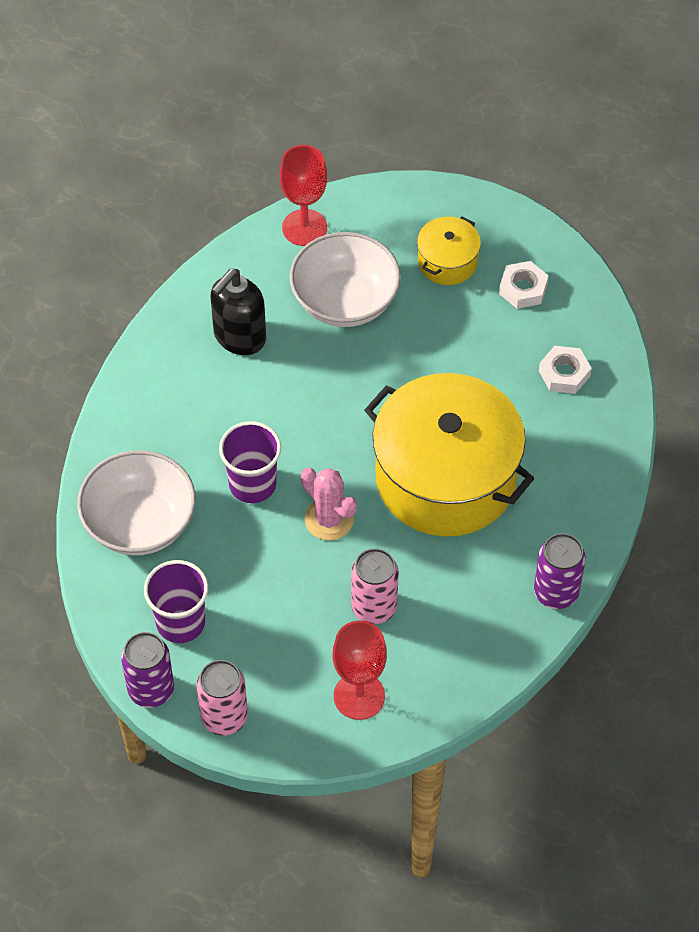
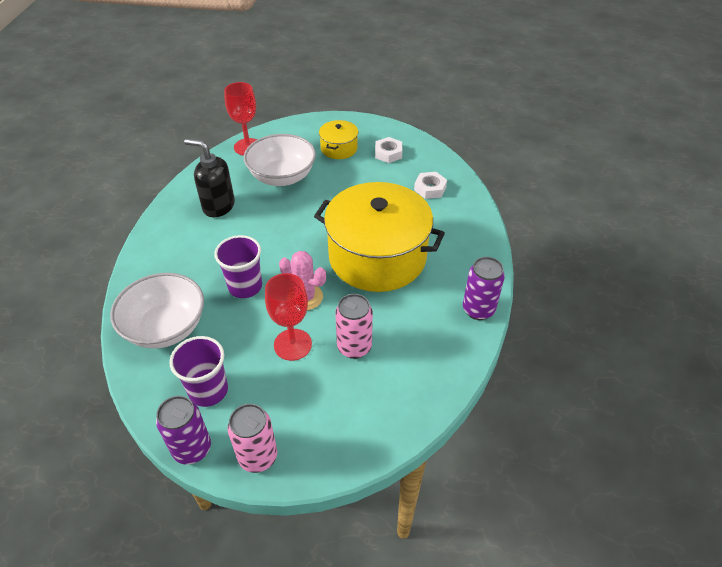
camera: 15 degrees left, 10 degrees down
(239, 337) = (218, 206): black soap dispenser -> black soap dispenser turned 90 degrees clockwise
(359, 696) = (362, 413): red goblet -> red goblet (292, 344)

